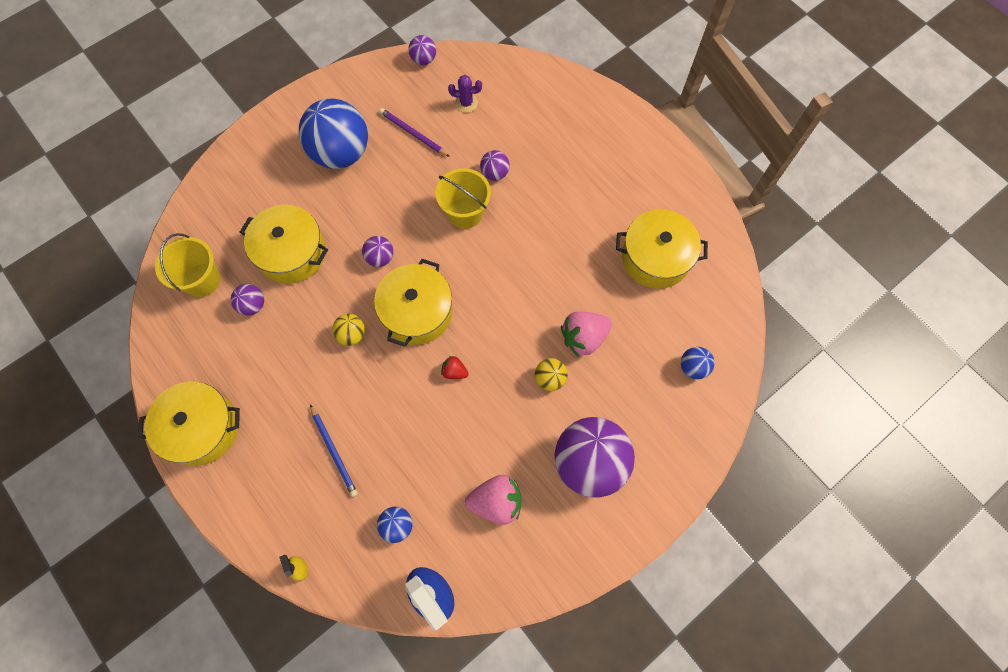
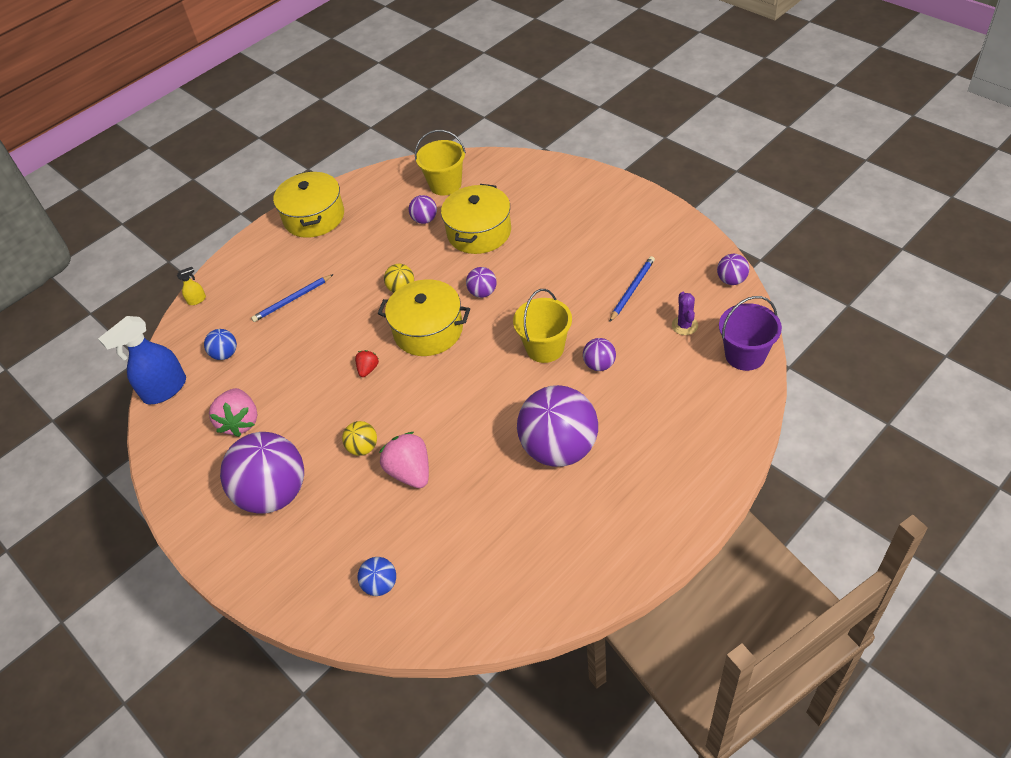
camera: 90 degrees right, 20 degrees down
(341, 153) = (594, 241): blue ball -> none
(413, 134) = (632, 290): purple pencil -> blue pencil
(508, 69) = (745, 355): none -> purple bucket
(578, 216) = (559, 448): none -> purple ball
(655, 258) = (517, 533): yellow pot -> none

